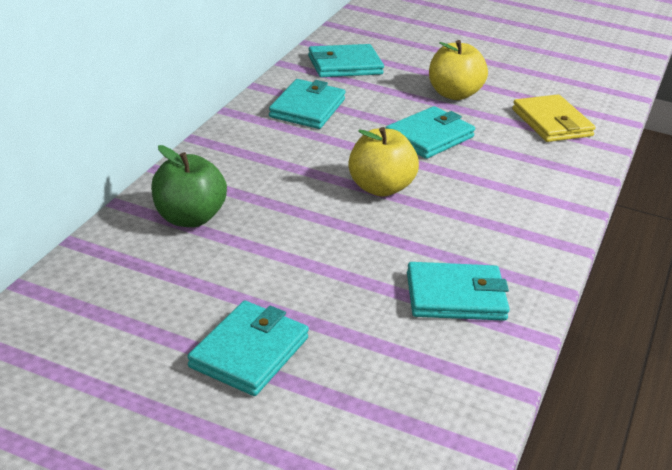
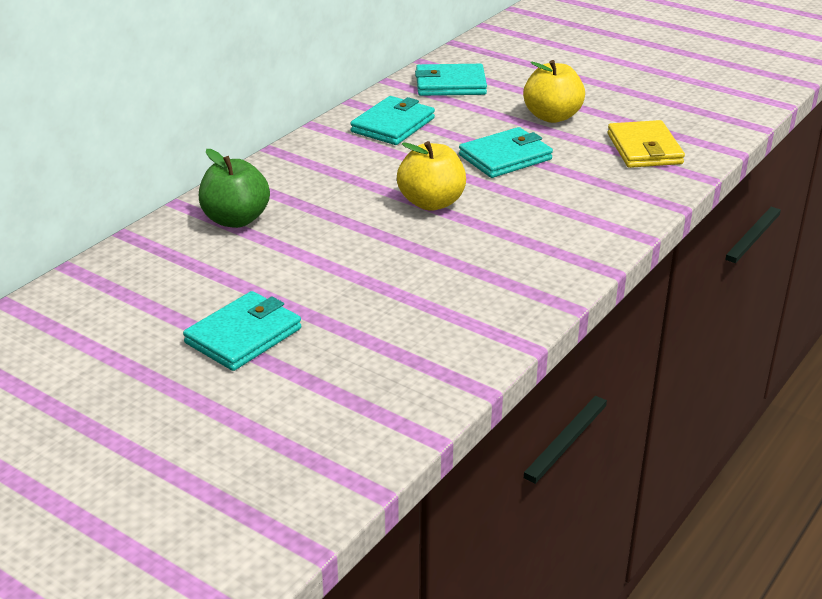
camera: 15 degrees right, 0 degrees up
(455, 296) = (459, 304): turquoise wallet -> none

